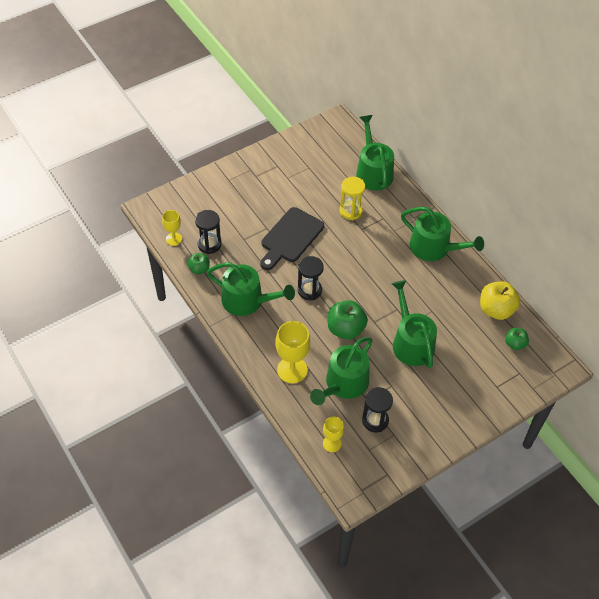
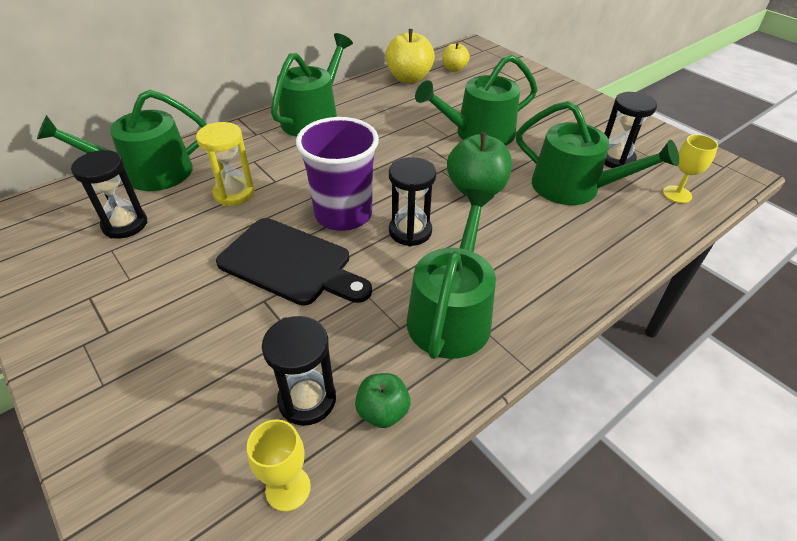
camera: 95 degrees left, 10 degrees down
(292, 370) = (577, 242): yellow goblet -> none
(327, 169) = (125, 224): none -> black hourglass
(327, 260) = (343, 214): none -> purple cup
(515, 344) = (454, 69): green apple -> yellow apple

